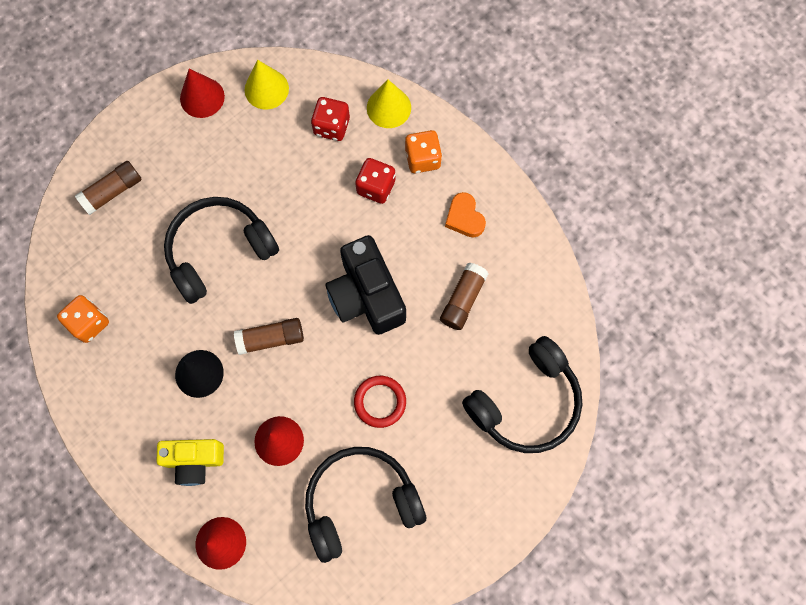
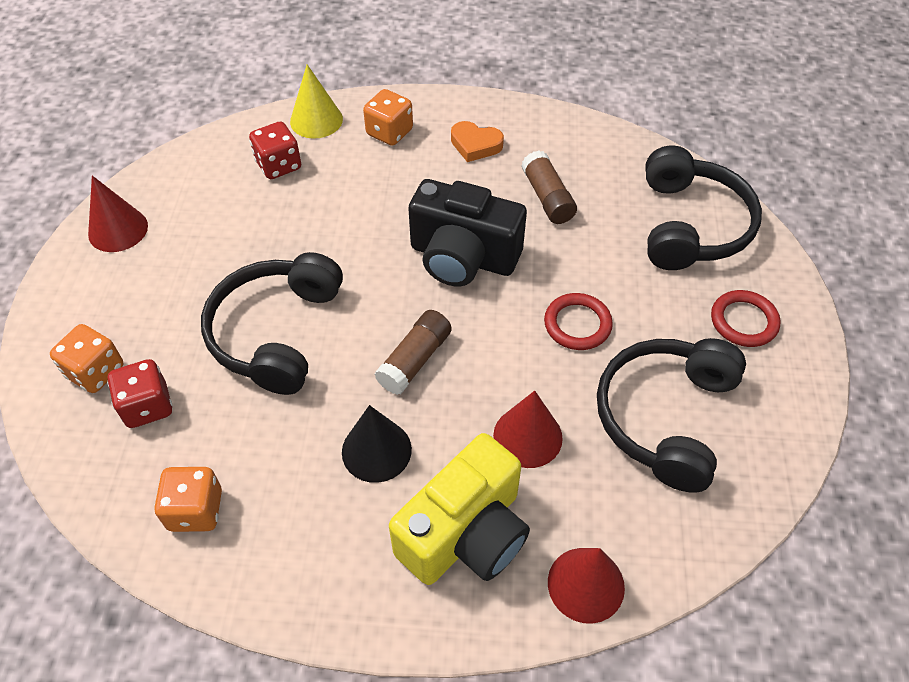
camera: 45 degrees left, 20 degrees down
(112, 191) = (96, 372): brown glue stick -> orange dice
(194, 461) = (466, 533): yellow camera -> yellow camera, size x1.53
(266, 89) = (181, 181): yellow cone -> none
(376, 187) = (372, 178): red dice -> red dice (147, 406)
(475, 493) = (743, 321): none -> red ring

